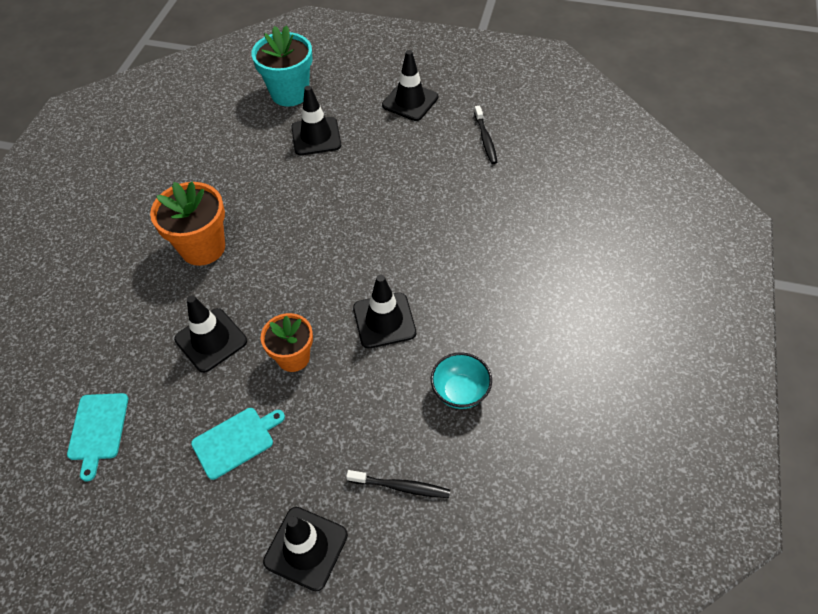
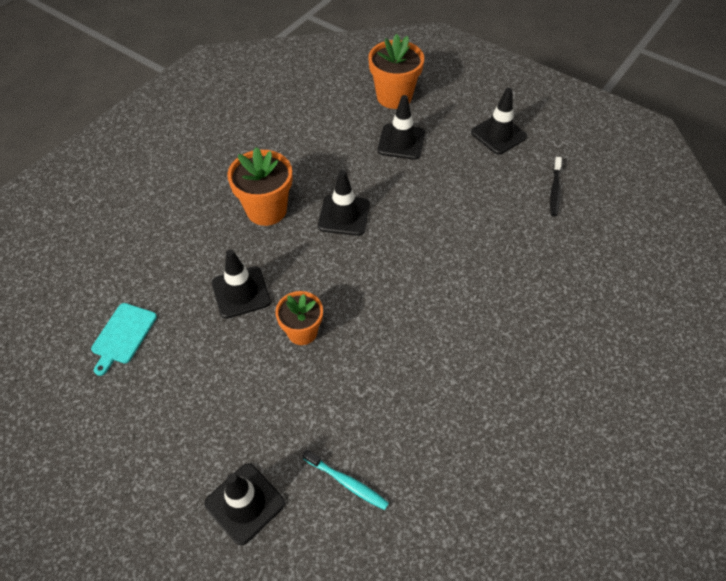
camera: 20 degrees right, 0 degrees up
(236, 441) = (226, 387): turquoise cutting board -> none
(290, 93) = (394, 97): turquoise flower pot -> orange flower pot
(384, 320) = (393, 327): black traffic cone -> black traffic cone (344, 215)
(401, 486) = (347, 482): black toothbrush -> turquoise toothbrush
(460, 391) = (435, 417): turquoise bowl -> none

